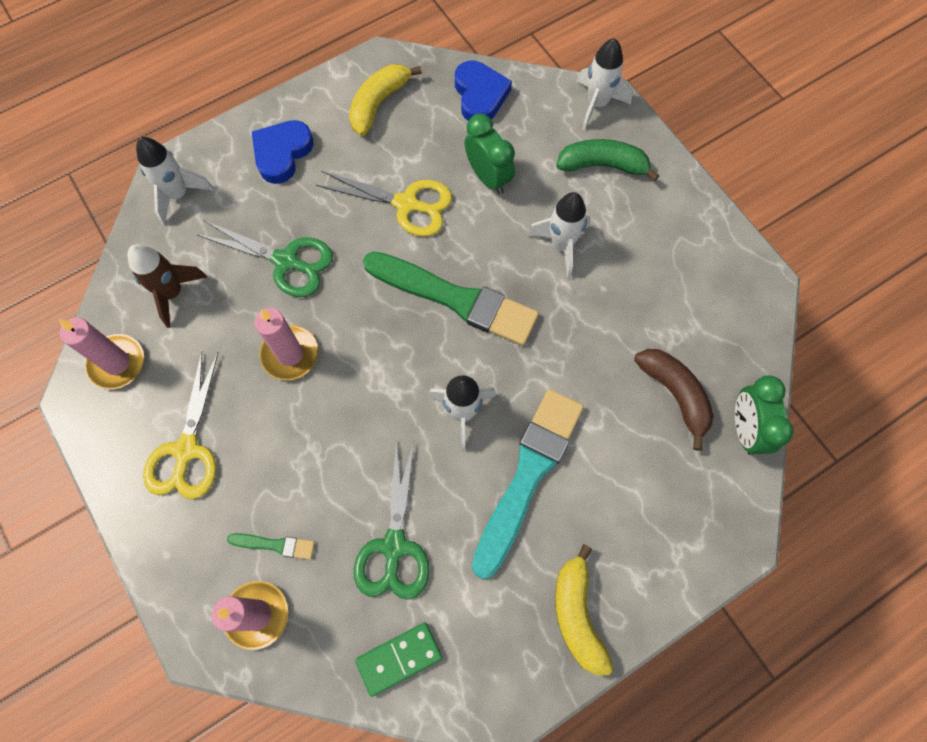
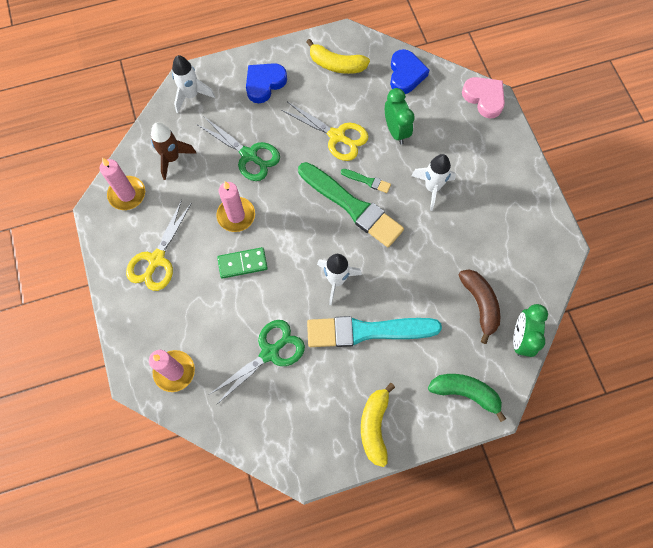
camera: 15 degrees right, 0 degrees up
(275, 545) = (196, 332): green brush -> green brush (367, 181)
(378, 103) = (336, 65): yellow banana -> yellow banana turned 120 degrees counterclockwise
(394, 546) = (270, 352): green scissors -> green scissors turned 150 degrees counterclockwise
(399, 658) = (255, 421): green domino -> green domino (242, 263)
(528, 475) = (367, 331): turquoise brush -> turquoise brush turned 135 degrees counterclockwise
(597, 104) = (484, 98): white rocket -> pink heart
(603, 165) = (476, 141): green banana -> green banana (465, 393)

